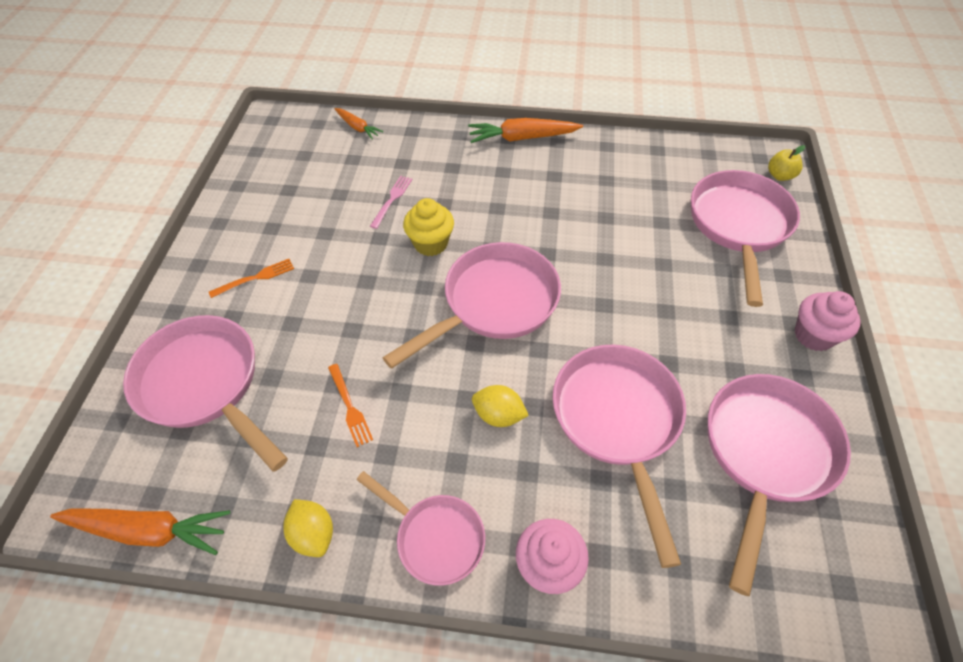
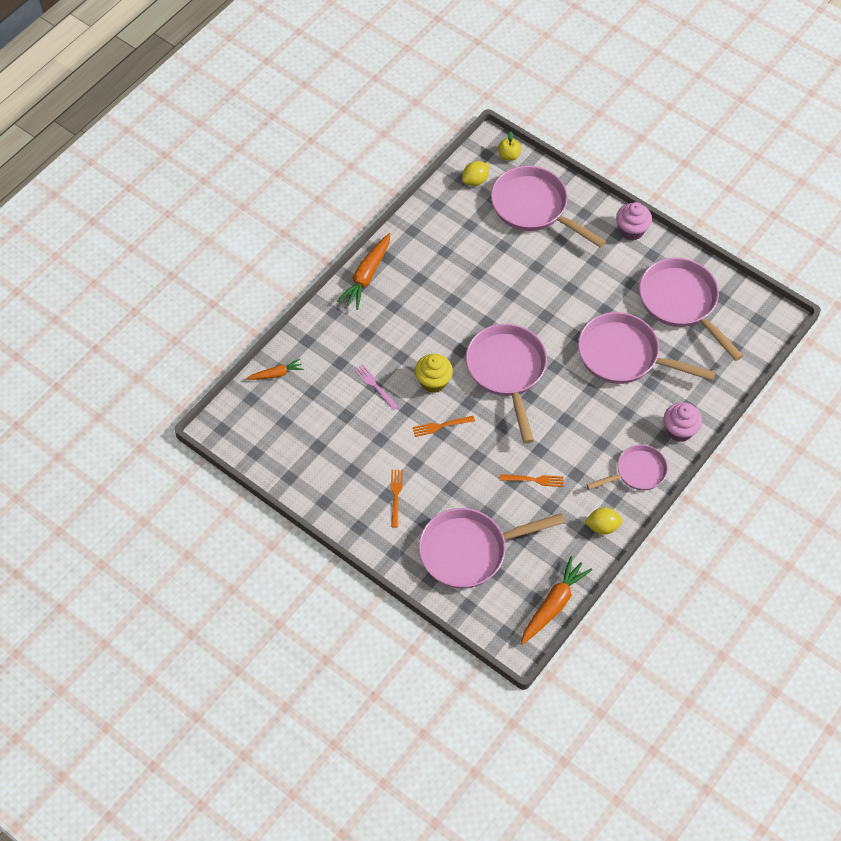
camera: 60 degrees left, 5 degrees up
(375, 276) = (441, 426): none -> orange fork
(498, 415) = (585, 409): yellow lemon -> yellow lemon (475, 180)

